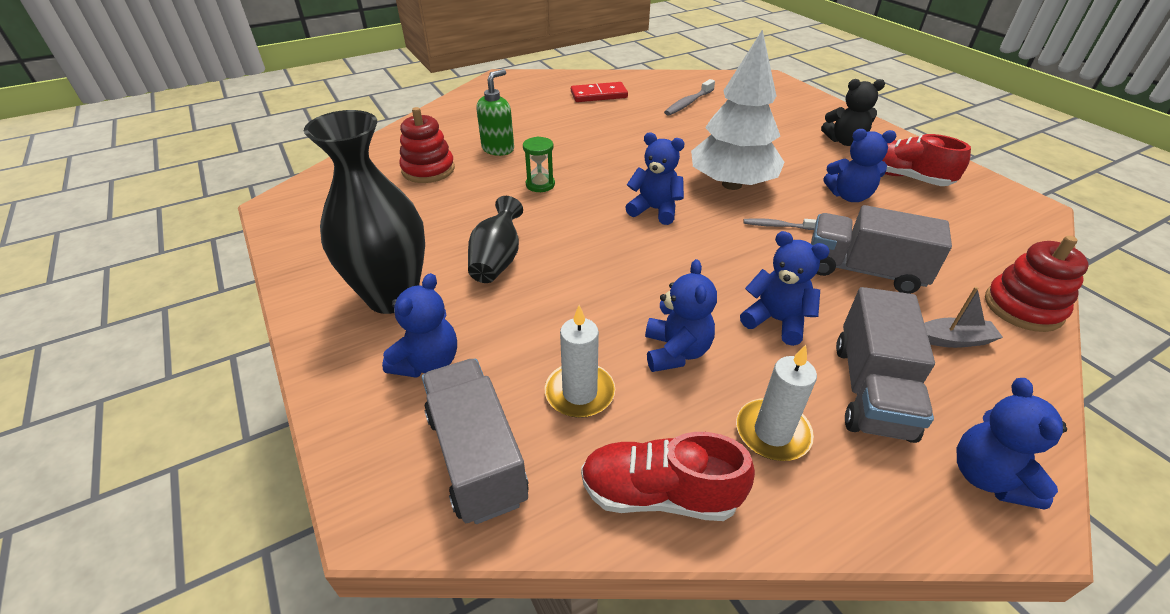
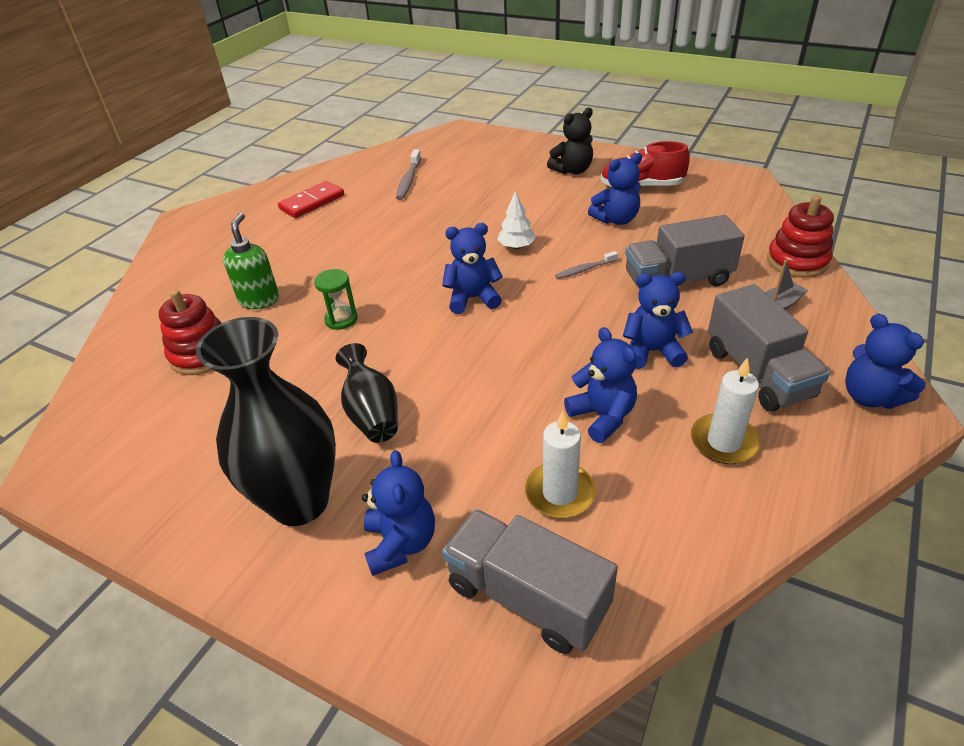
camera: 30 degrees left, 0 degrees up
(659, 494) = (690, 536): red shoe -> none
(731, 184) = (516, 246): white tree -> white tree, size x0.42

